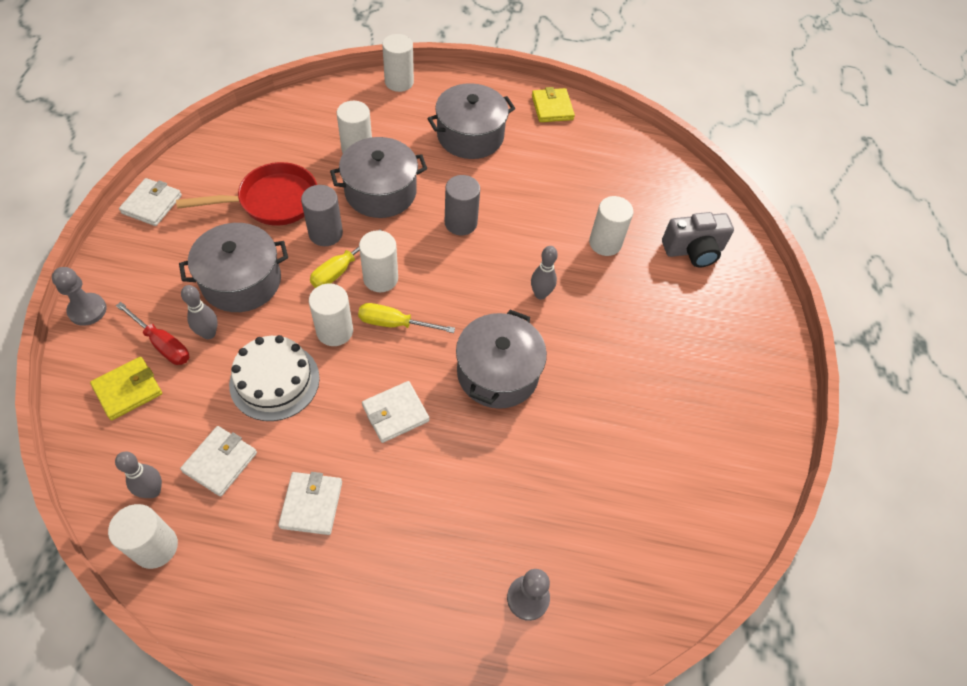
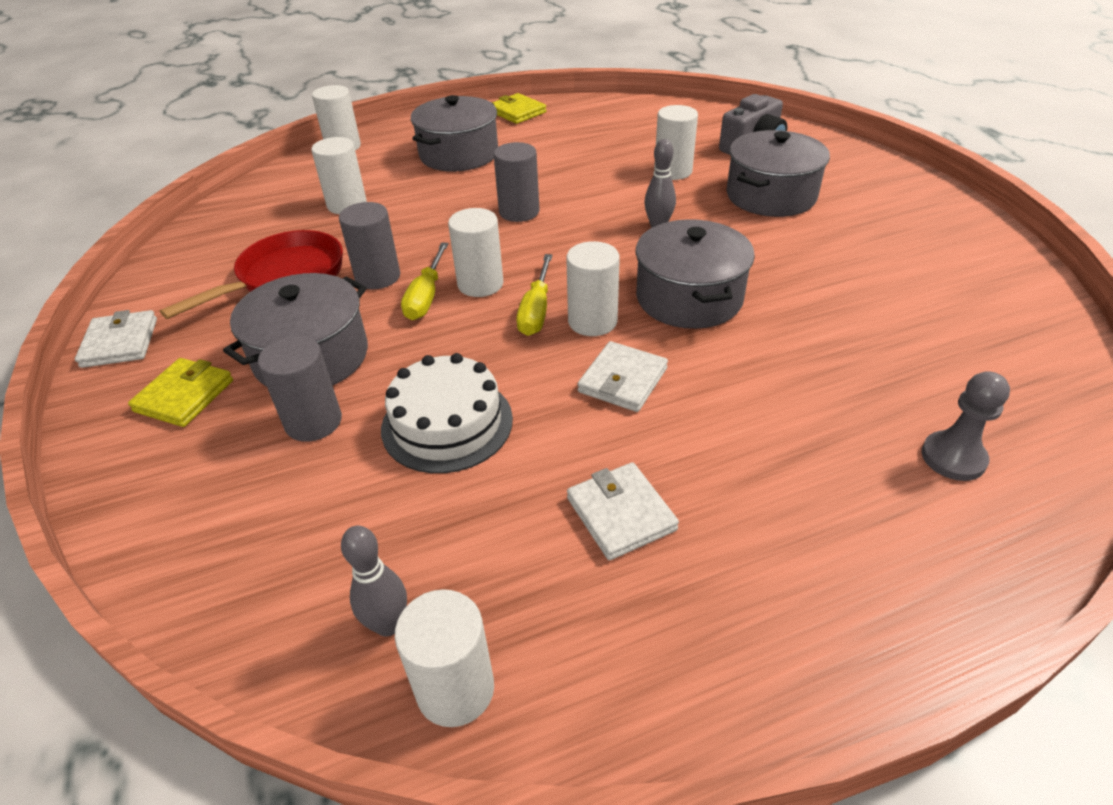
camera: 25 degrees left, 15 degrees down
(87, 310) = (106, 481): grey pawn -> none
(128, 390) = (245, 533): yellow wallet -> yellow wallet (184, 396)
(162, 344) = (255, 462): red screwdriver -> none
(209, 333) = (313, 422): grey bowling pin -> grey cylinder
(220, 462) = (456, 538): white wallet -> none
(334, 331) = (474, 347): white cylinder -> white cylinder (592, 321)
(380, 192) = (407, 223): grey pot -> grey pot (771, 196)
(394, 323) = (536, 311): yellow screwdriver -> yellow screwdriver turned 60 degrees counterclockwise

